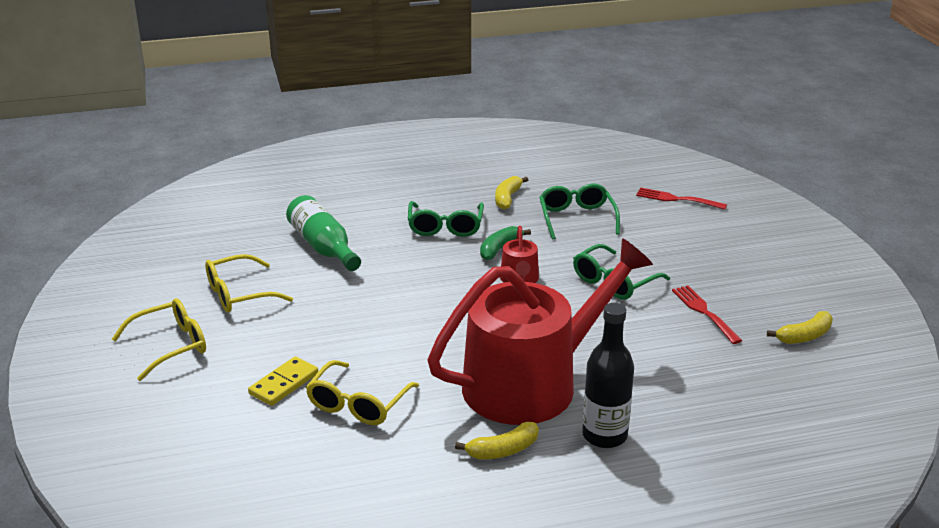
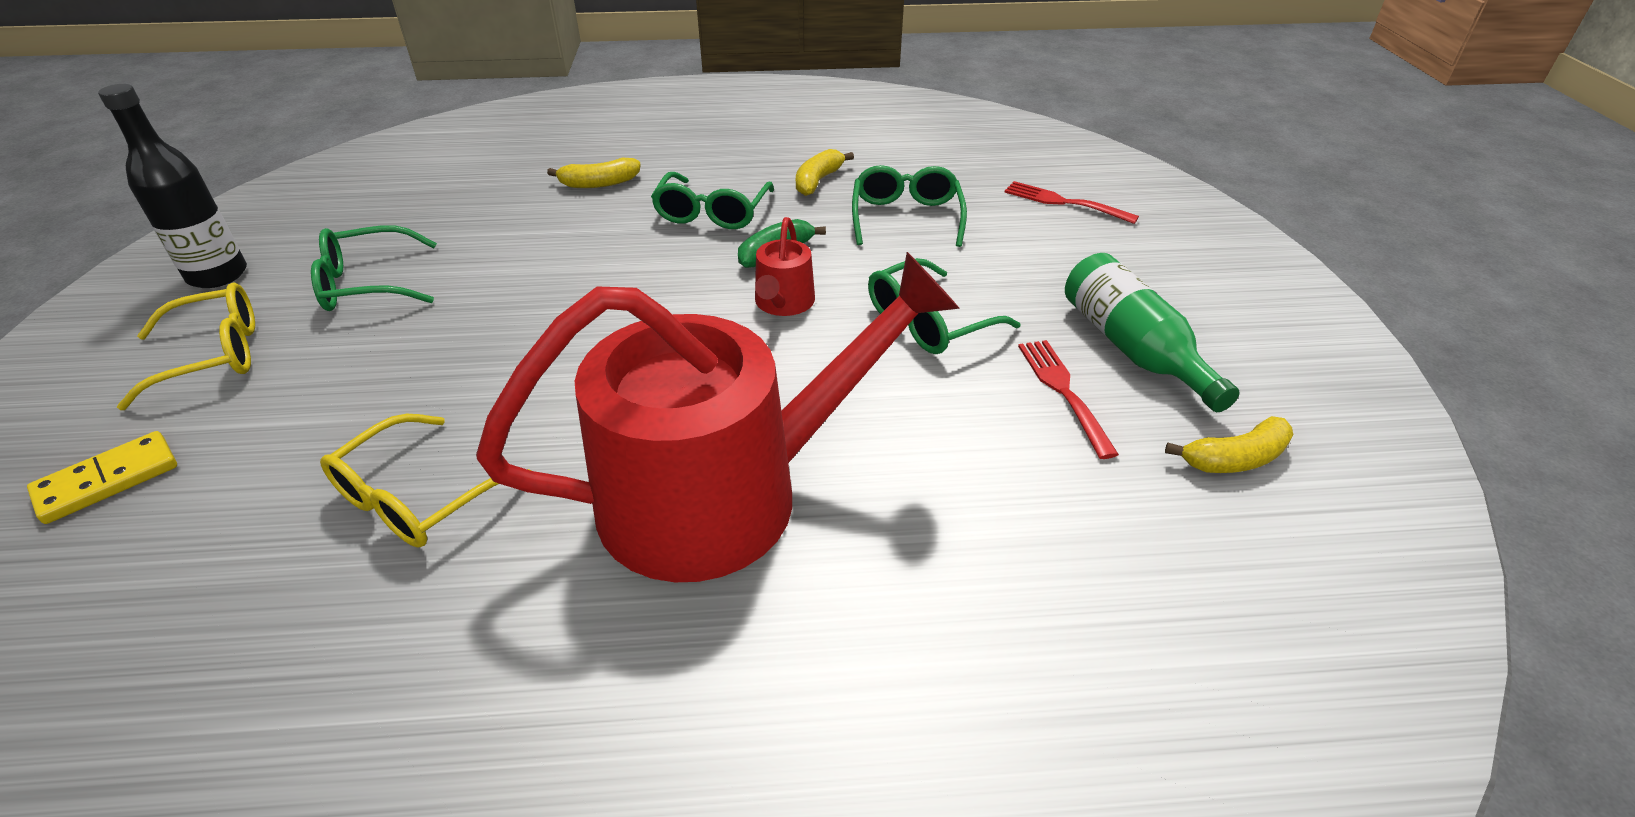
camera: 10 degrees right, 10 degrees up
(238, 294) = (367, 284): yellow glasses -> green glasses
(284, 384) = (328, 443): yellow domino -> yellow domino (108, 480)
(323, 247) = (528, 226): green bottle -> green bottle (1132, 348)
(503, 450) = (608, 636): yellow banana -> yellow banana (599, 183)
(604, 435) = (809, 629): black bottle -> black bottle (218, 275)

